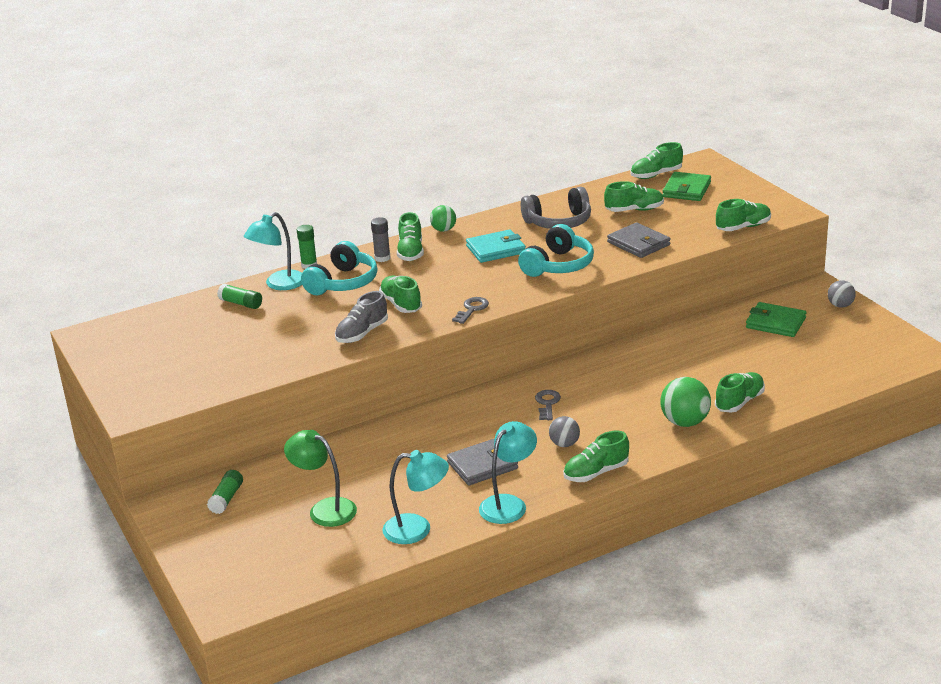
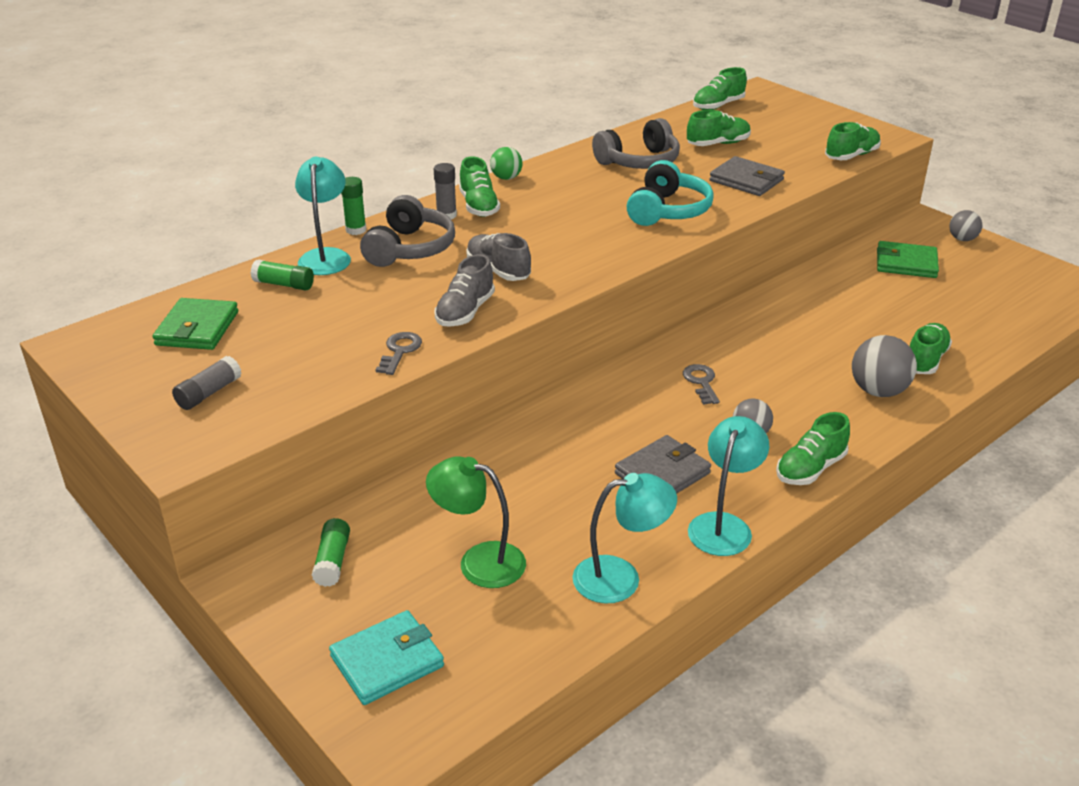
camera: 15 degrees left, 5 degrees up
(163, 375) = (209, 393): none -> grey glue stick
(279, 284) = (326, 256): turquoise lamp -> turquoise lamp turned 150 degrees clockwise
(342, 283) = (409, 249): turquoise headphones -> grey headphones
(401, 304) = (498, 270): green shoe -> grey shoe
(472, 309) = (592, 270): grey key -> grey key (399, 351)
(496, 249) = (582, 197): turquoise wallet -> turquoise wallet (387, 661)
(685, 422) = (878, 391): green ball -> grey ball
(686, 190) = (762, 119): green wallet -> green wallet (197, 328)

